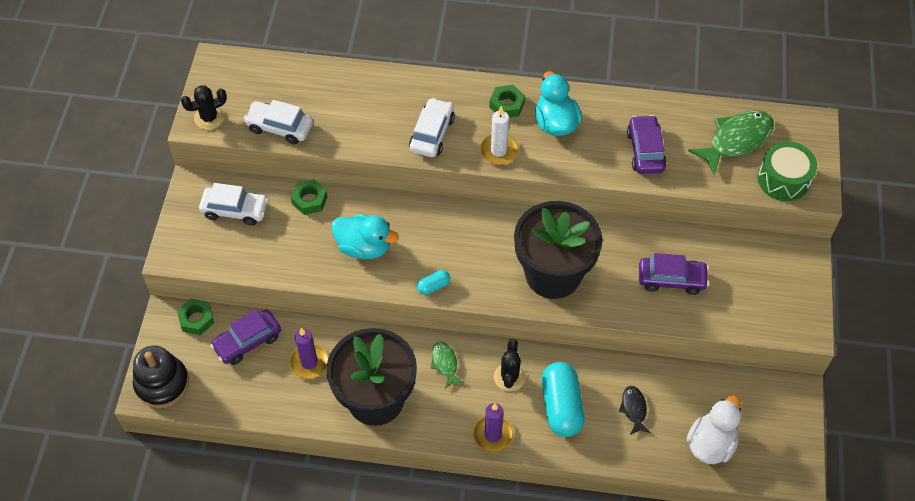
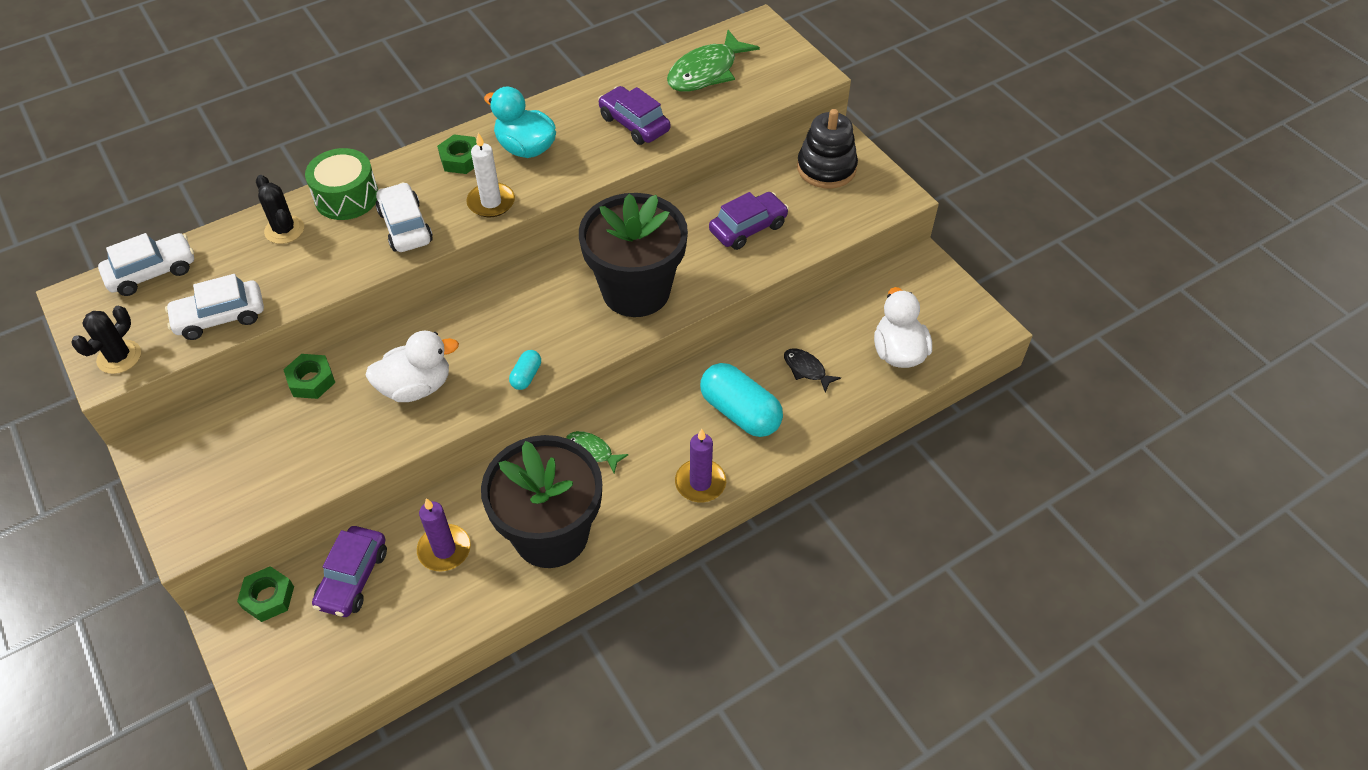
camera: 40 degrees left, 5 degrees down
(162, 384) = (284, 694): black stacking toy -> black stacking toy (826, 168)
(235, 210) = (228, 444): white car -> white car (152, 272)
(364, 247) = (416, 387): turquoise duck -> white duck
(509, 377) = (667, 420): black cactus -> black cactus (284, 230)
(736, 140) = (706, 72): green fish -> green fish turned 150 degrees counterclockwise
(783, 179) = (777, 79): green drum -> green drum (346, 197)

